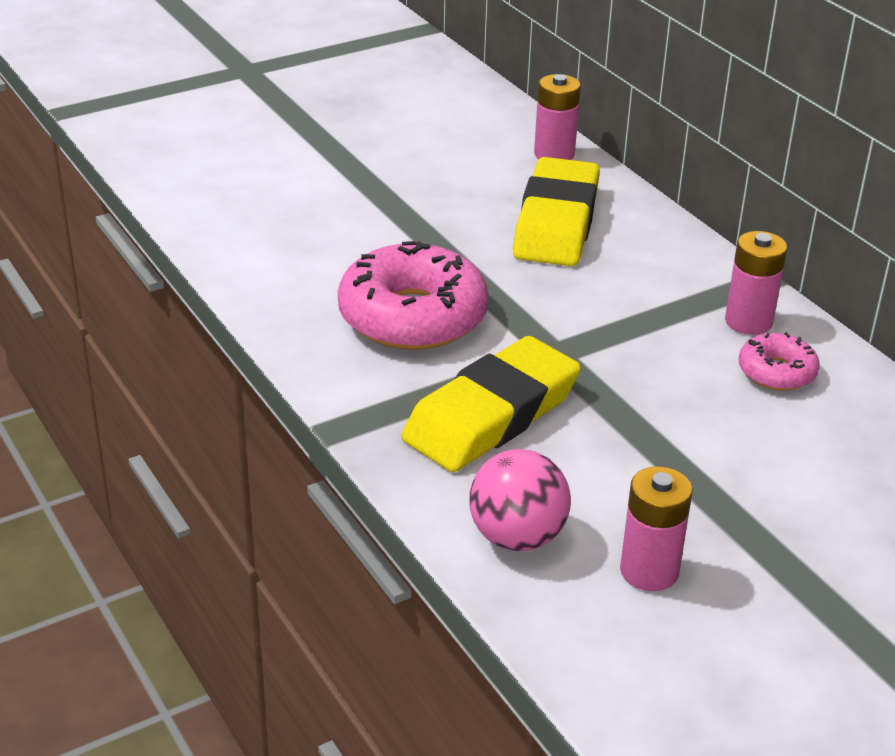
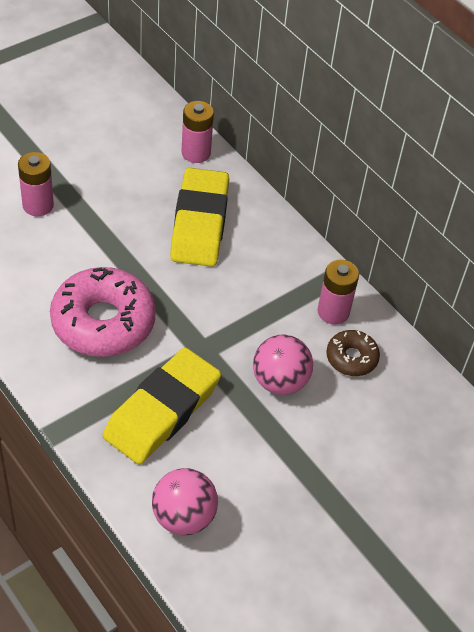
camera: 10 degrees left, 15 degrees up
(649, 571) = (269, 539): pink battery -> pink battery (38, 205)
(668, 392) = (280, 381): none -> pink ball
(776, 372) = (351, 358): pink donut -> brown donut

